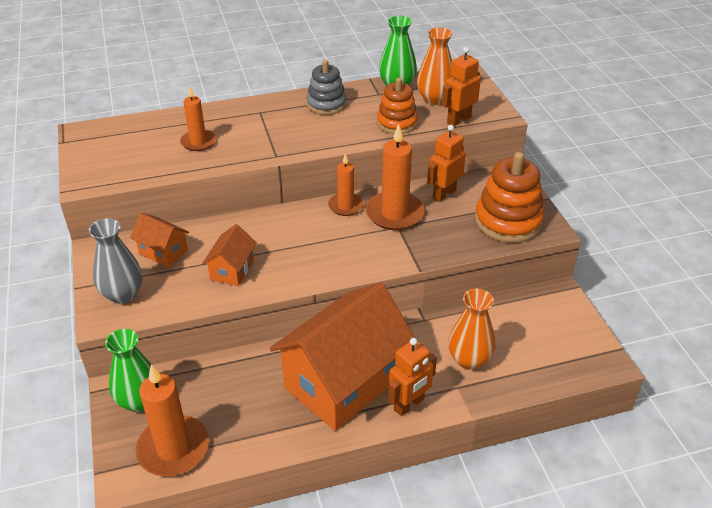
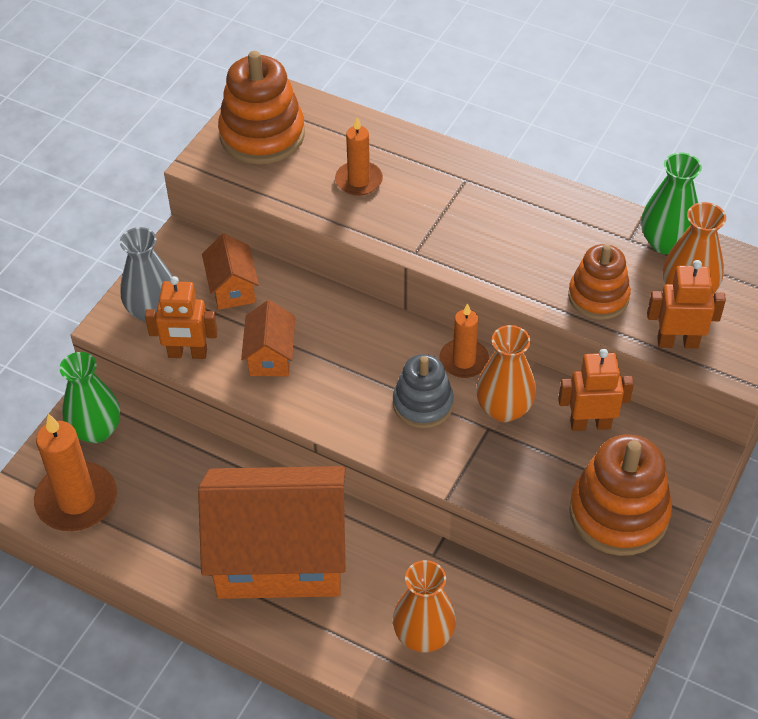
camera: 45 degrees right, 10 degrees up
(106, 152) = (262, 135): none -> orange stacking toy
(232, 270) = (270, 356): orange house -> orange house turned 60 degrees counterclockwise
(326, 104) = (550, 216): grey stacking toy -> grey stacking toy (423, 404)
(394, 213) = (504, 409): orange candle -> orange vase
(409, 404) = (310, 631): orange robot -> orange robot (187, 354)

